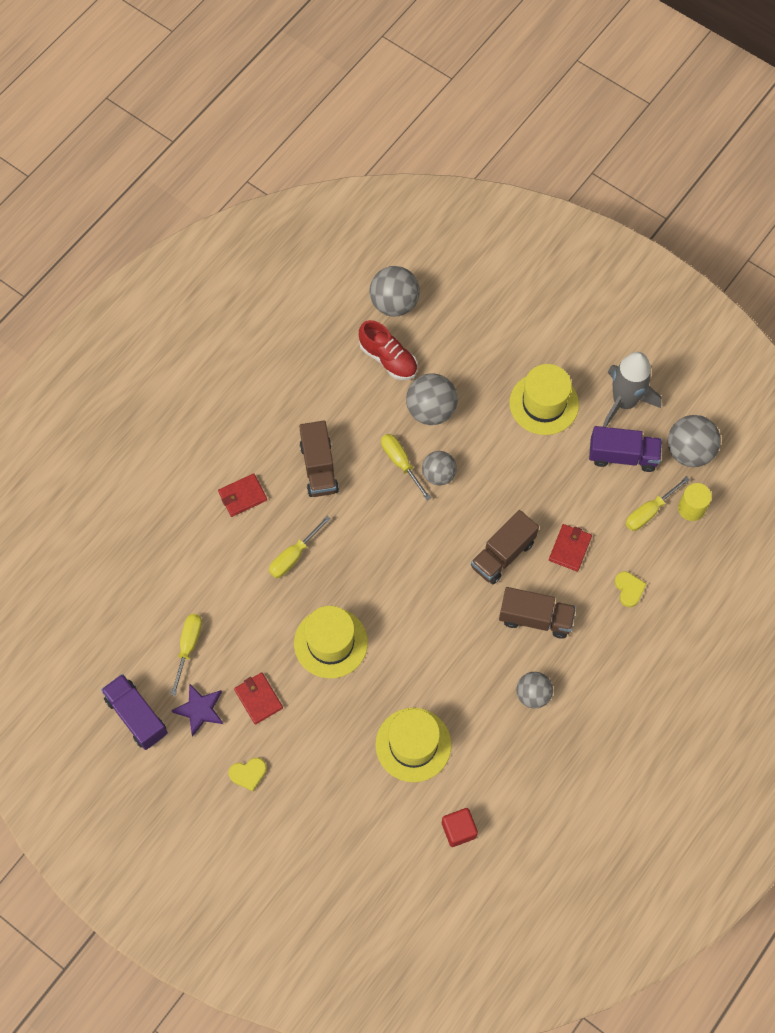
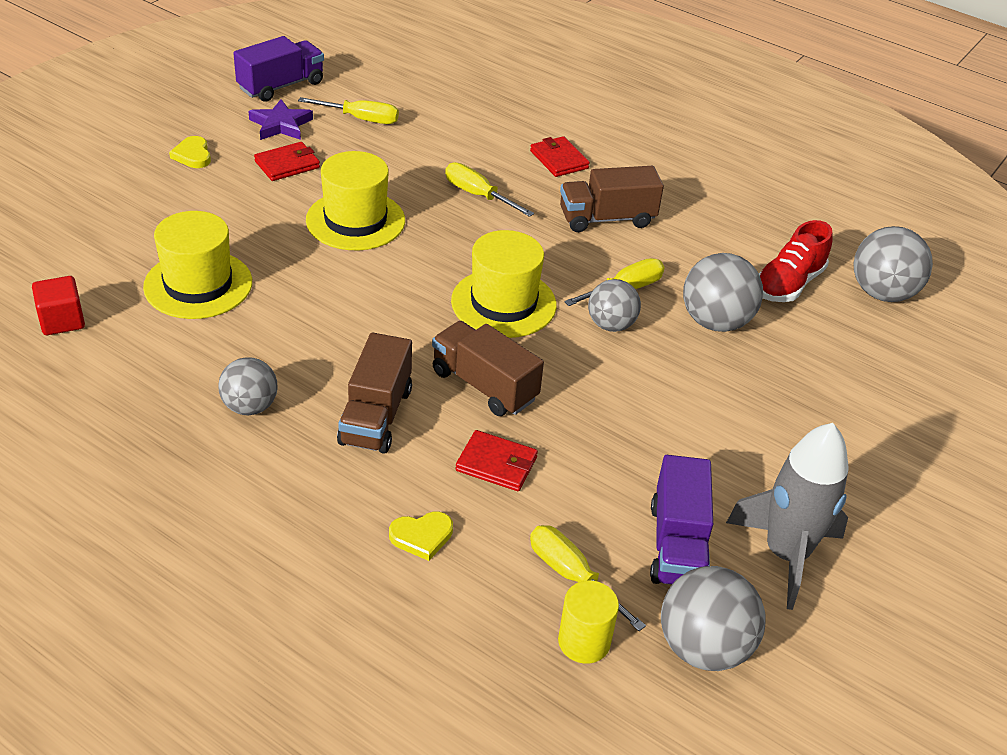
camera: 85 degrees right, 25 degrees down
(544, 403) = (756, 447): yellow hat -> yellow hat (503, 303)

